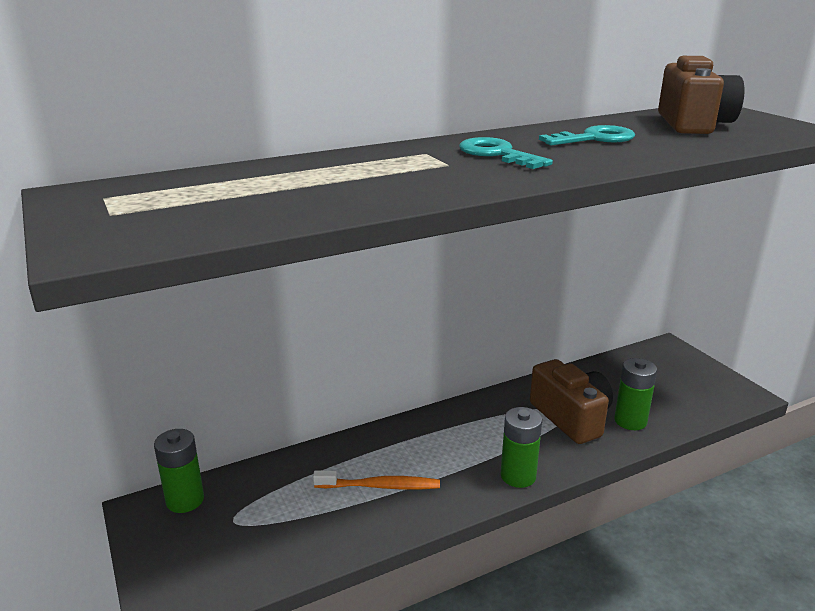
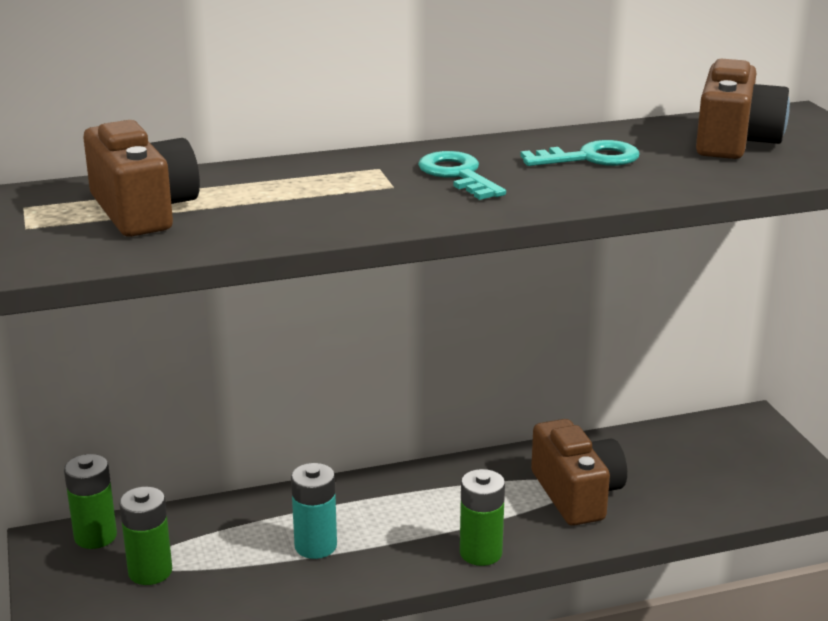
camera: 10 degrees right, 0 degrees up
(226, 193) = (143, 210): none -> brown camera
(380, 486) = (315, 546): orange toothbrush -> turquoise battery
(630, 421) = (650, 506): green battery -> green battery (150, 571)

